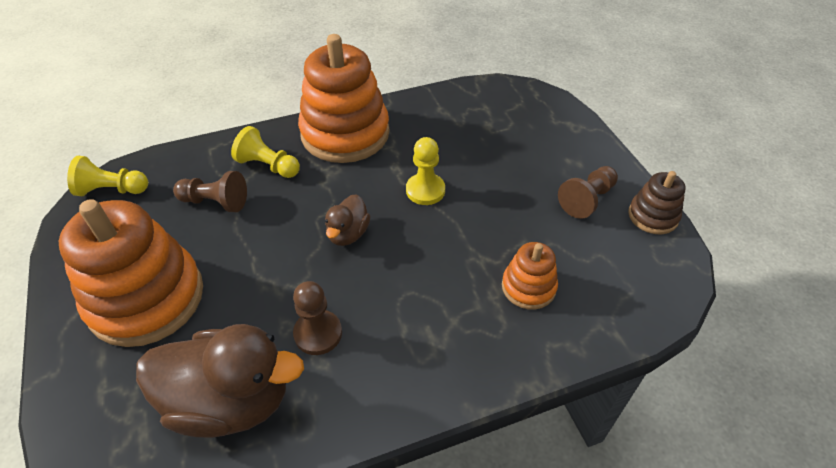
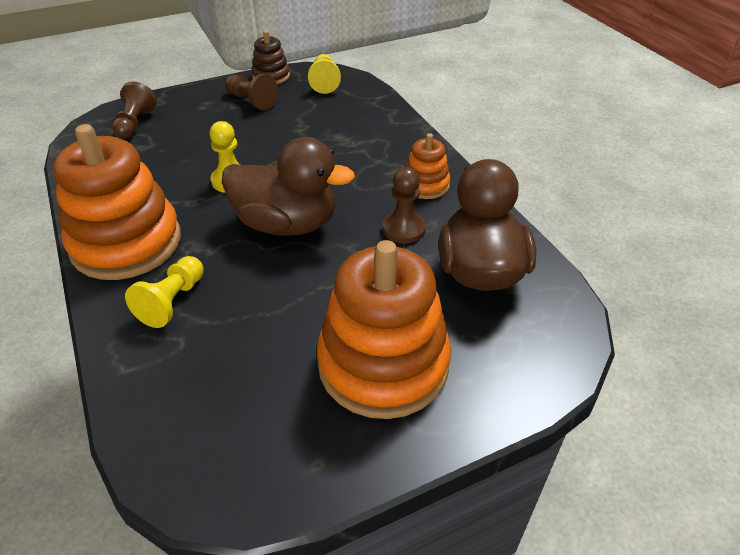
camera: 95 degrees left, 5 degrees down
(112, 190) = (195, 468): yellow pawn -> yellow pawn (324, 82)
(215, 202) = (233, 338): brown pawn -> brown pawn (135, 124)
(348, 234) = (287, 224): brown duck -> brown duck, size x1.98
(528, 287) = (342, 128): orange stacking toy -> orange stacking toy (425, 185)

